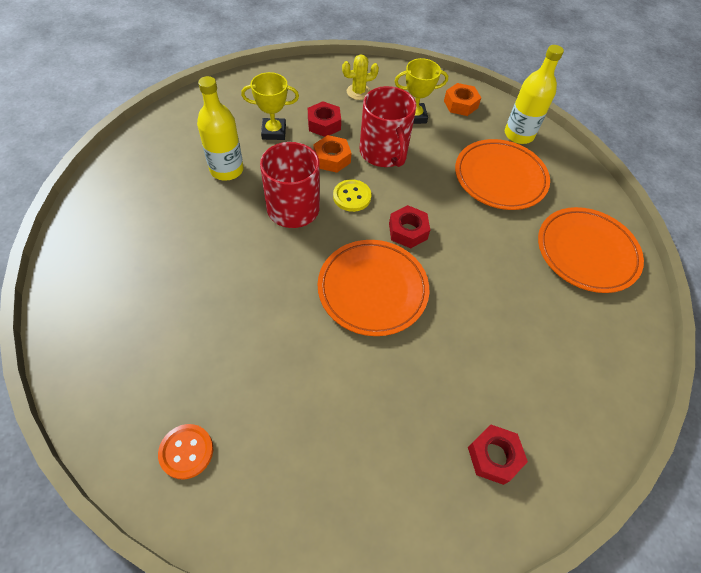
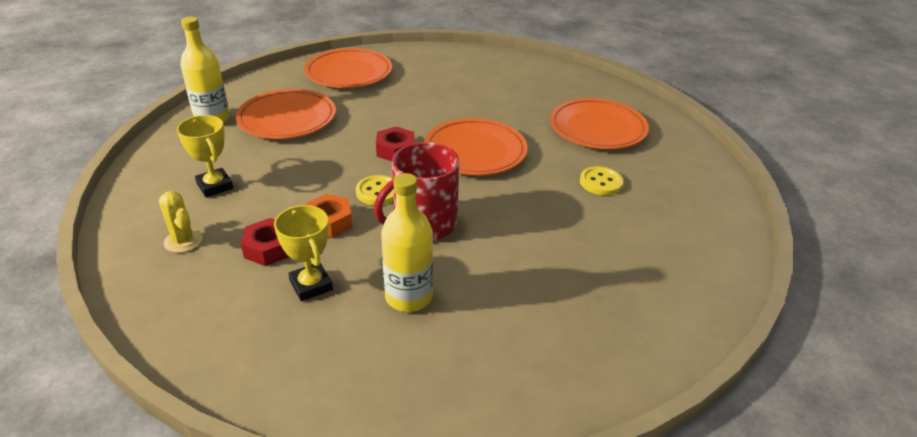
camera: 115 degrees left, 20 degrees down
(186, 451) = (690, 189): orange button -> none
(257, 368) = (600, 182): none -> yellow button
(353, 440) = (597, 128): none -> orange plate
(384, 153) = (295, 190): red mug -> none
(460, 104) = (174, 161): orange nut -> none
(494, 456) = (547, 83): red nut -> none

